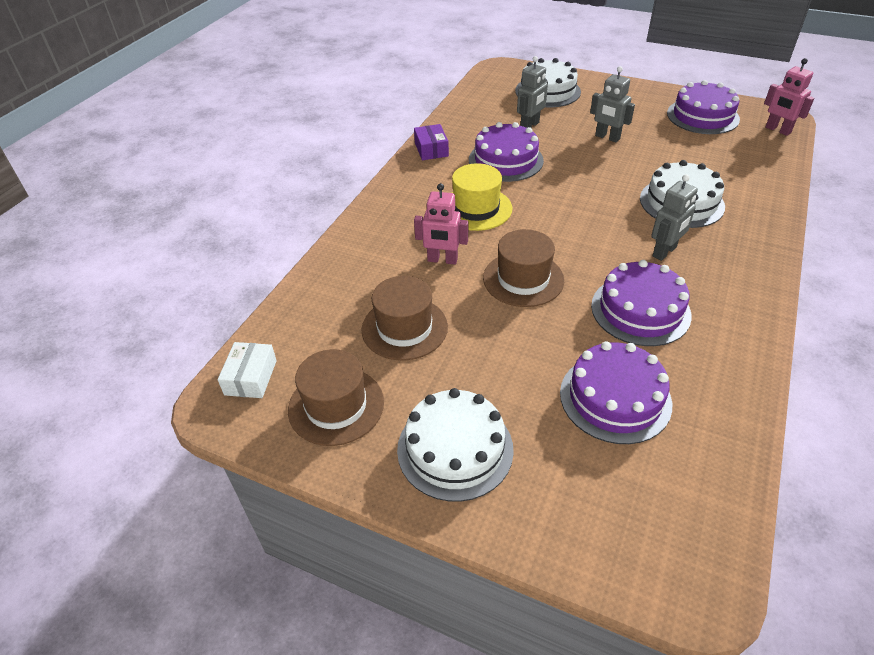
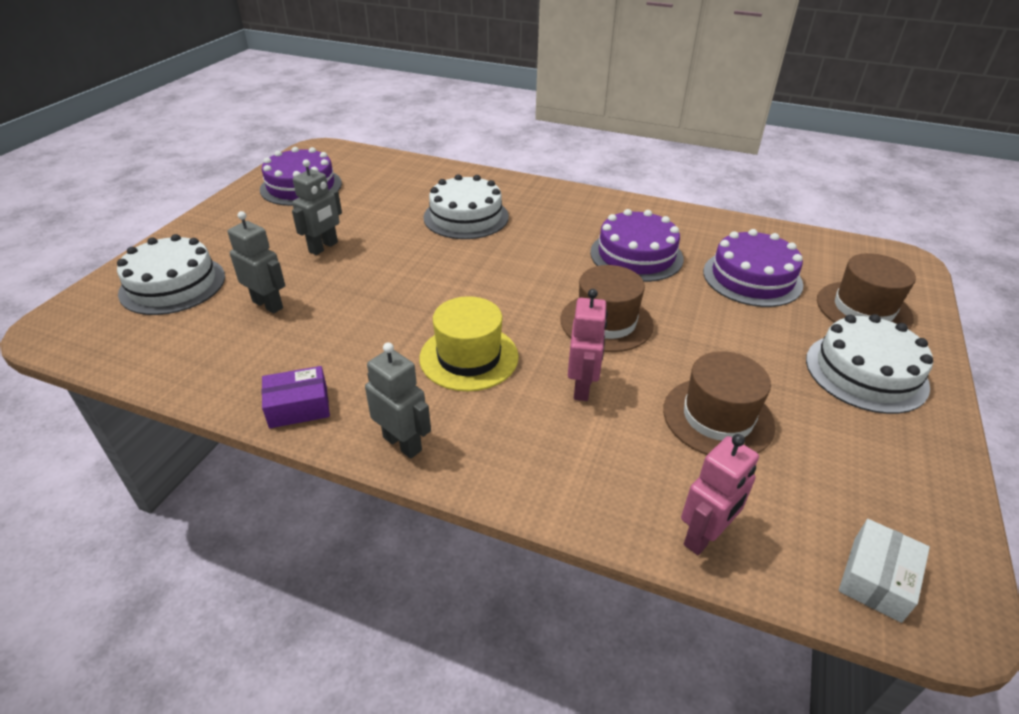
camera: 95 degrees left, 5 degrees down
(251, 377) = (876, 578): white box -> white box turned 60 degrees counterclockwise
(336, 406) = (869, 472): brown hat -> brown hat (863, 309)
(505, 160) = (354, 329): purple cake -> none
(664, 252) = (548, 234): grey robot -> grey robot (402, 443)
(777, 130) = (346, 155): pink robot -> pink robot (704, 536)

